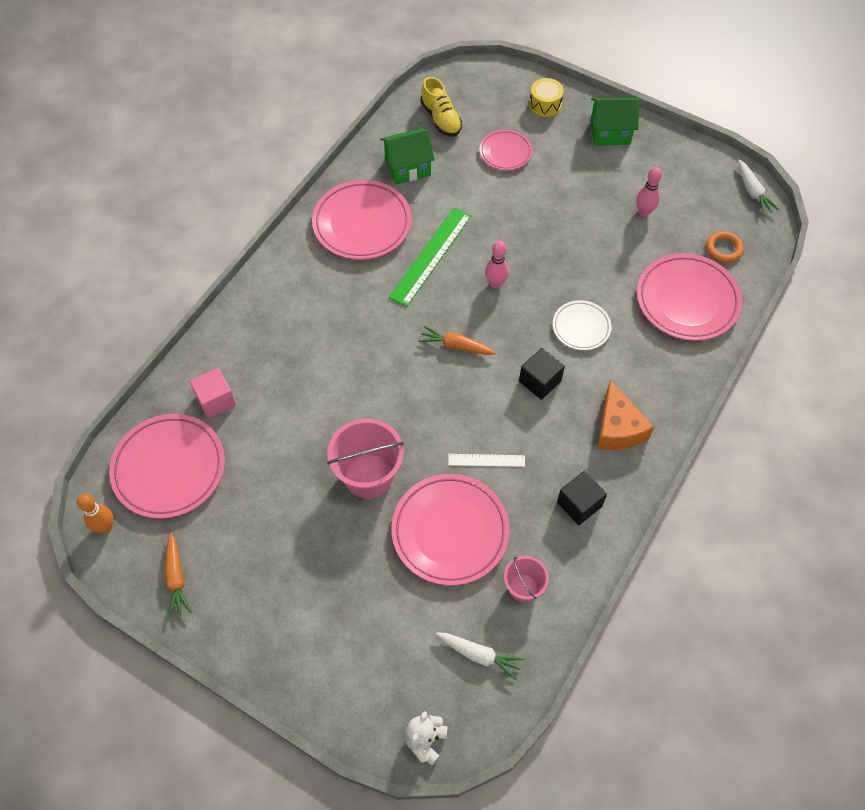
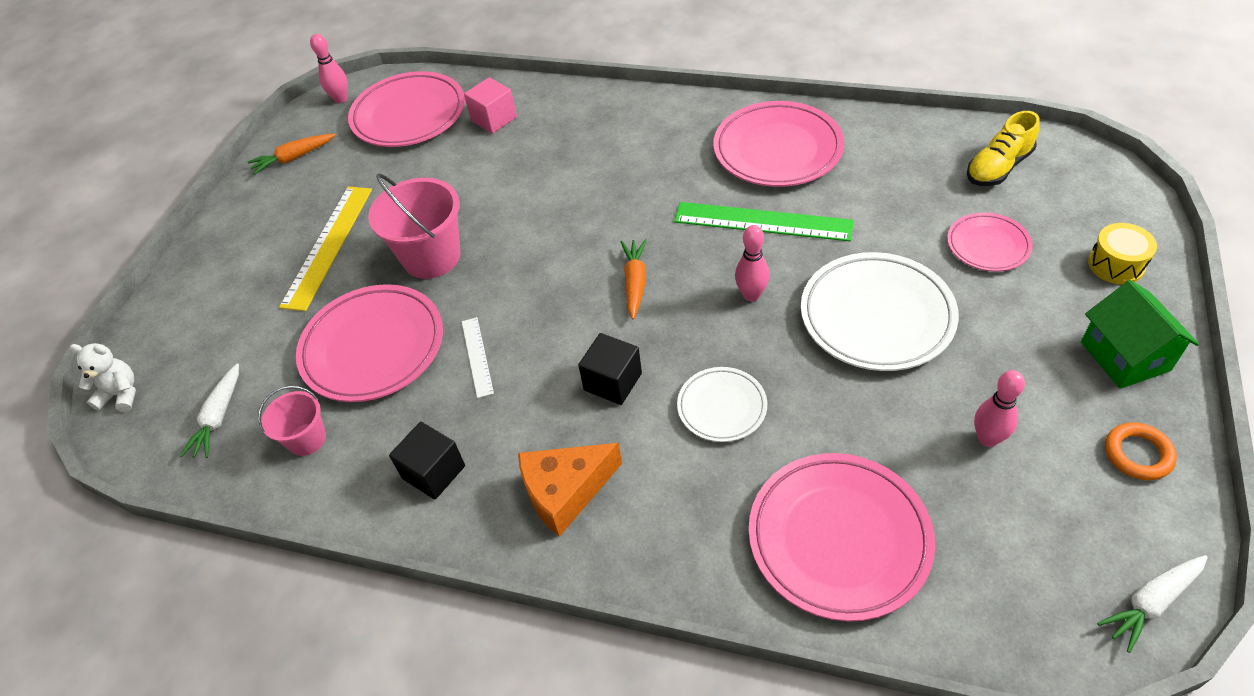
camera: 80 degrees right, 10 degrees down
(105, 527) = (341, 99): orange bowling pin -> pink bowling pin
(317, 556) = (328, 246): none -> yellow ruler
(408, 167) = (892, 162): green house -> none
(539, 226) = (876, 316): none -> white plate
(723, 249) = (981, 575): orange ring -> orange ring (1137, 454)

